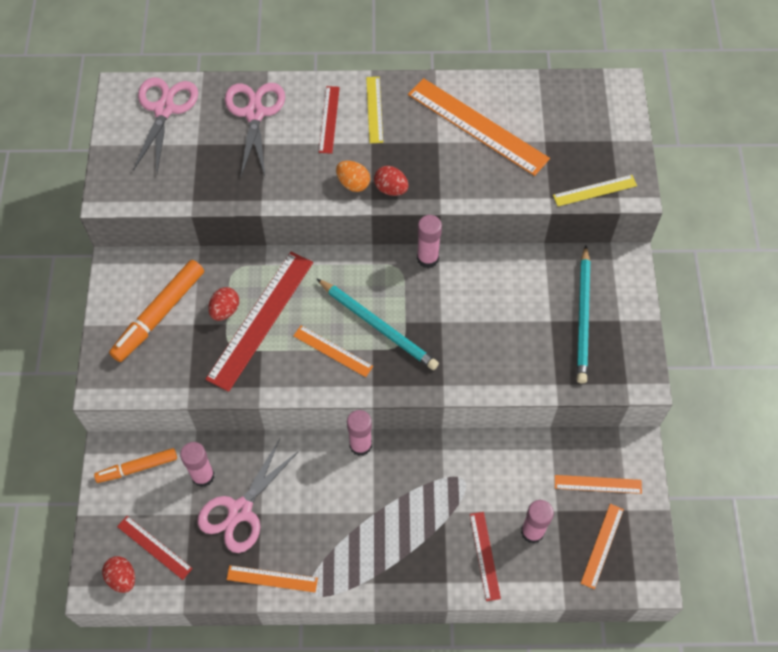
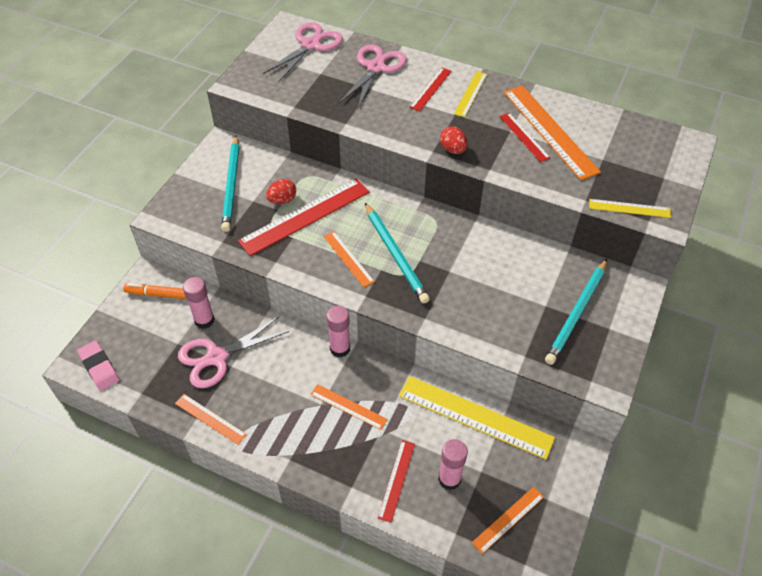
camera: 25 degrees right, 10 degrees down
(122, 578) = (99, 367): red egg -> pink eraser
(154, 547) = (136, 356): red ruler -> red ruler (524, 137)
(159, 315) = (232, 185): orange marker -> turquoise pencil
(353, 183) = (424, 136): orange egg -> none
(427, 258) = (463, 222): pink glue stick -> none
(526, 458) = (475, 417): none -> yellow ruler
(598, 484) = (530, 465): orange ruler -> orange ruler (348, 407)

